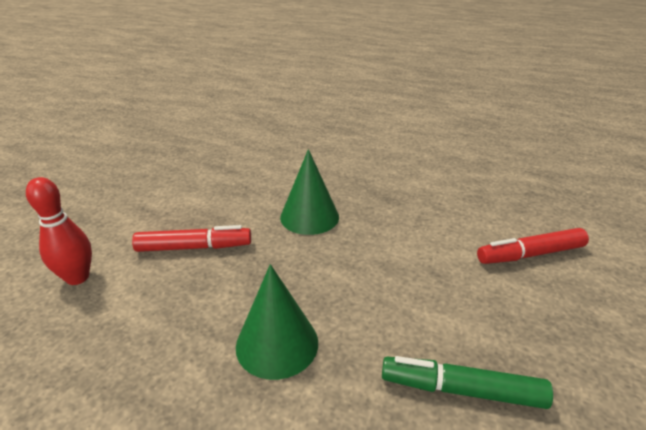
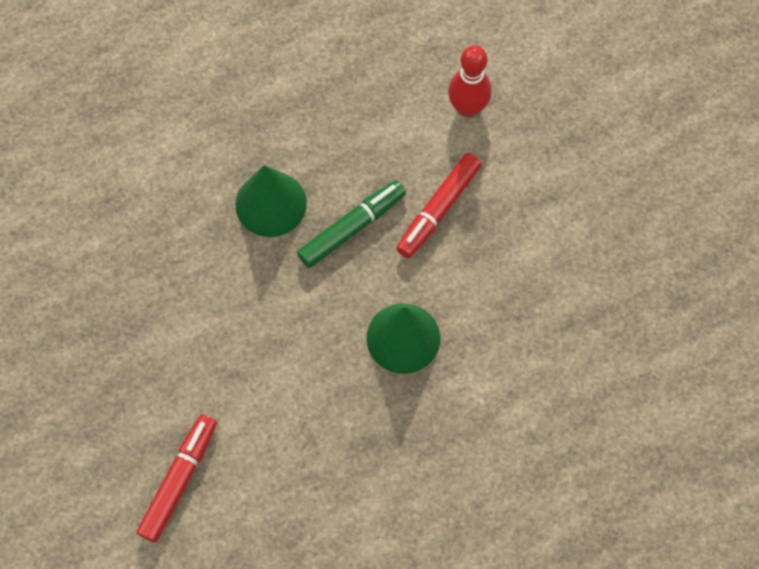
camera: 130 degrees right, 35 degrees up
(461, 390) = (136, 283): green marker -> green marker (352, 228)

